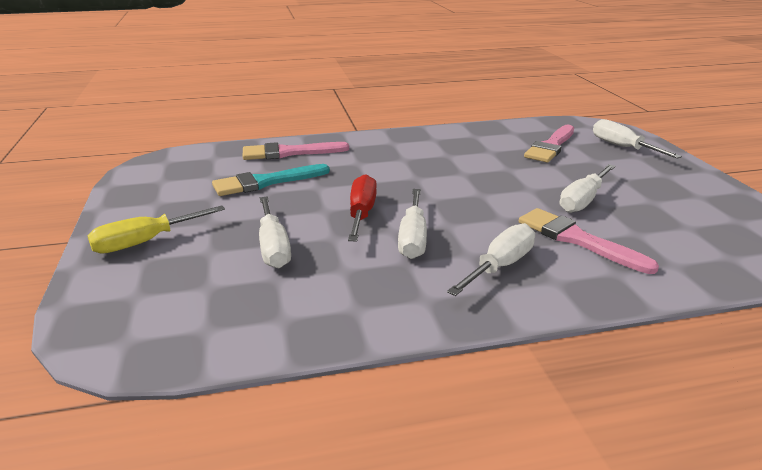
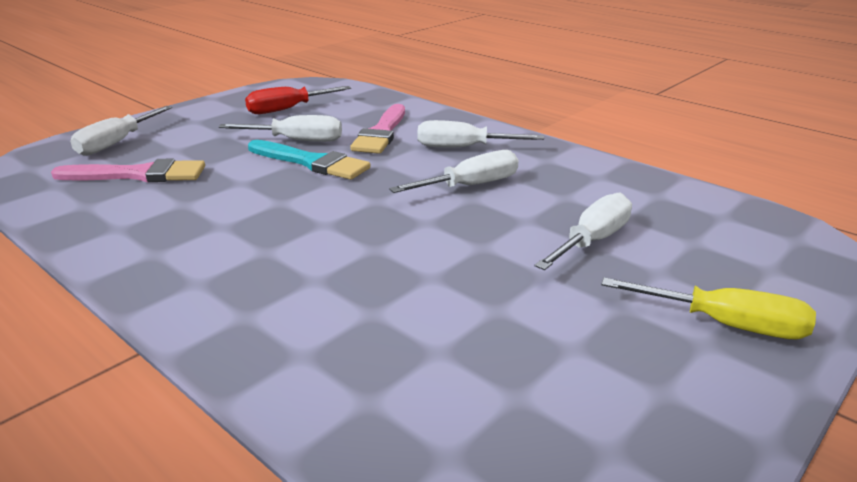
camera: 125 degrees left, 0 degrees up
(266, 182) = (470, 325): turquoise brush -> turquoise brush (312, 162)
(289, 153) = (334, 366): pink brush -> none
(361, 213) = (459, 223): red screwdriver -> red screwdriver (287, 109)

